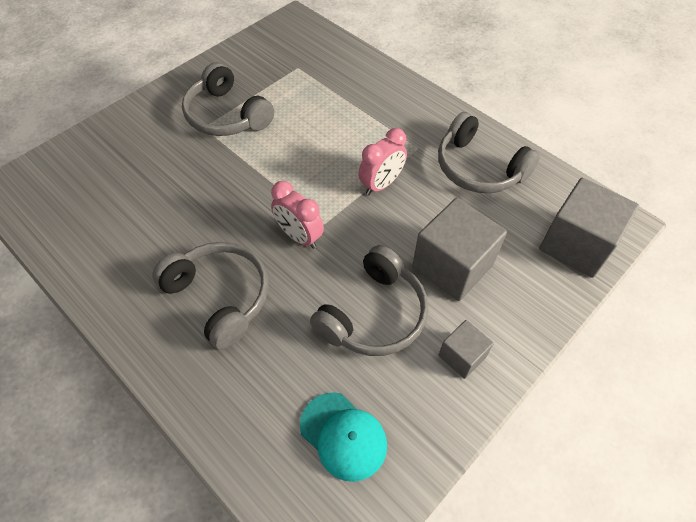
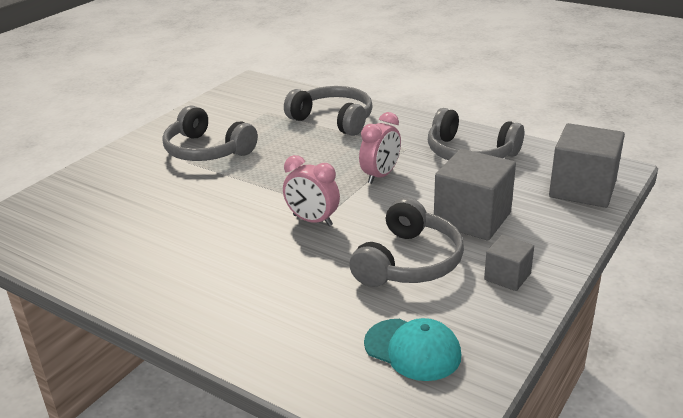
camera: 10 degrees left, 25 degrees down
(220, 297) = (246, 273): grey headphones -> grey headphones (333, 120)

